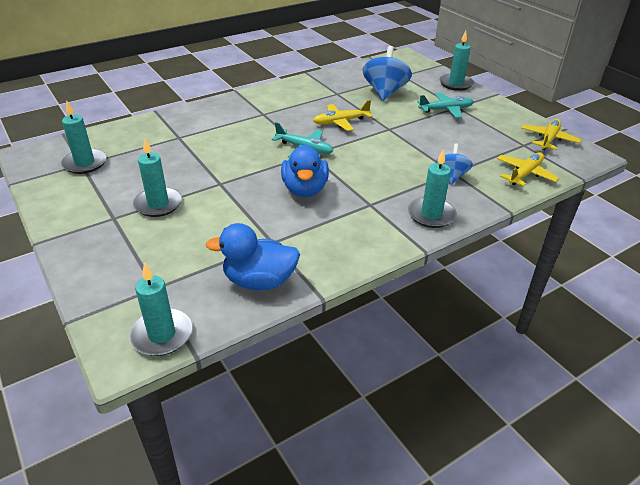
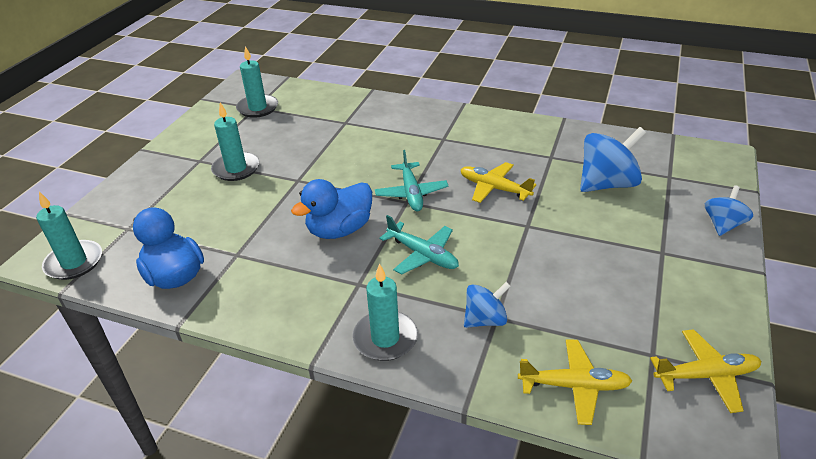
camera: 55 degrees right, 0 degrees up
(446, 110) = (639, 247): turquoise plane -> turquoise plane (423, 255)
(456, 84) = (722, 225): turquoise candle -> blue spinning top

